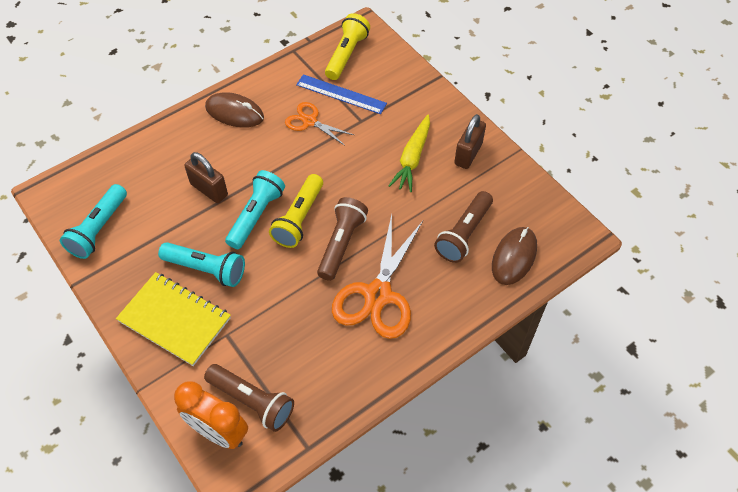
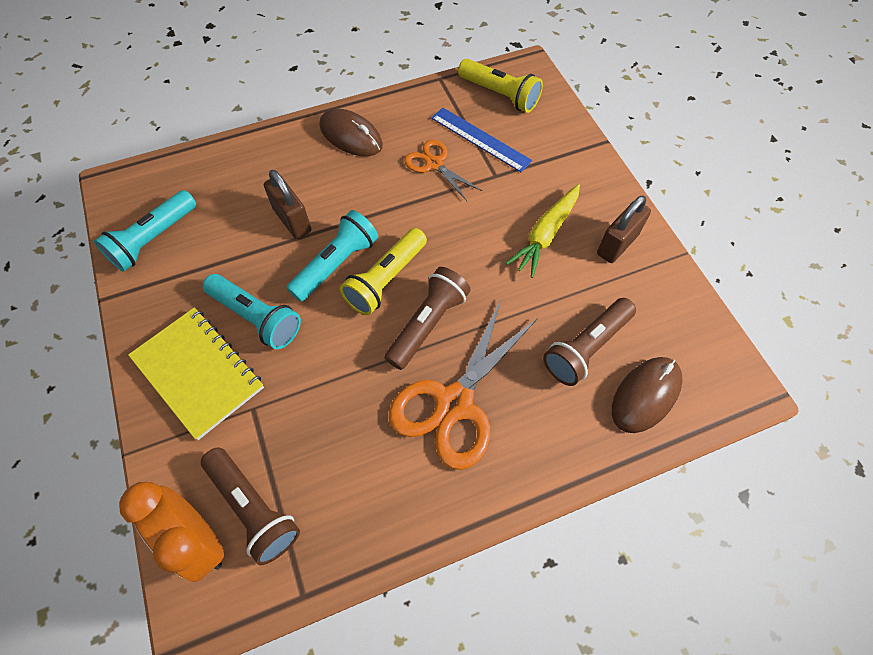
camera: 15 degrees right, 5 degrees up
(346, 55) = (500, 95): yellow flashlight -> yellow flashlight turned 90 degrees clockwise

